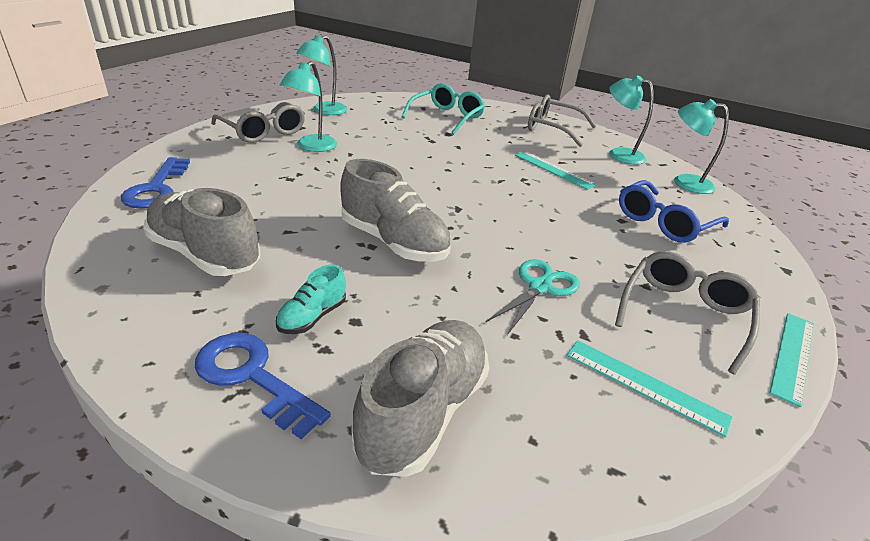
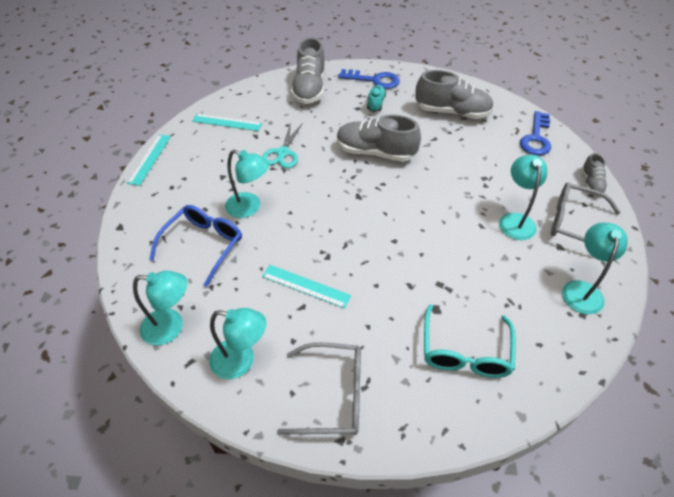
camera: 160 degrees right, 15 degrees up
(156, 188) = (536, 138): blue key -> blue key turned 135 degrees counterclockwise
(189, 143) = (591, 183): none -> grey shoe
(604, 238) = (249, 208): none -> turquoise lamp
(683, 315) = (203, 163): grey glasses -> none

